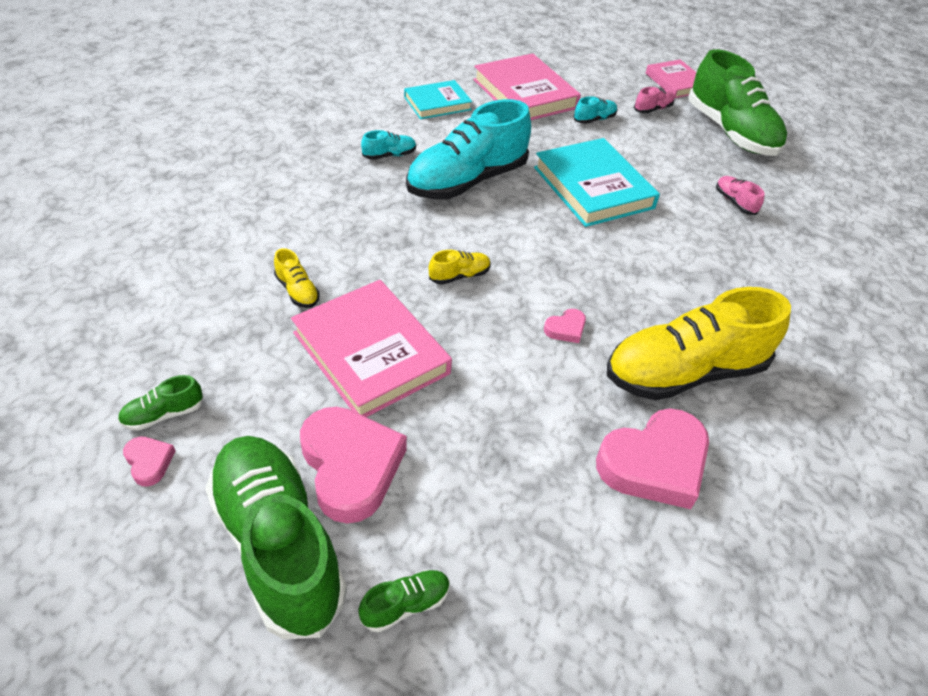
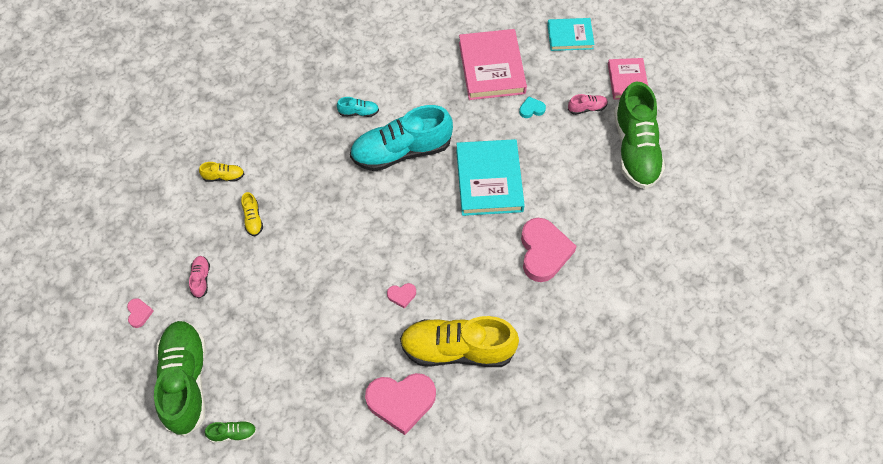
camera: 25 degrees right, 15 degrees up
(163, 414) = (154, 286): green shoe -> none
(351, 466) = (237, 349): pink heart -> pink heart (543, 252)
(370, 353) = (277, 278): pink book -> none
(437, 103) = (418, 64): turquoise book -> turquoise book (570, 36)
(459, 276) = (356, 234): yellow shoe -> yellow shoe (224, 176)
(594, 119) = (531, 109): turquoise shoe -> turquoise heart
(735, 202) = (588, 221): pink shoe -> pink shoe (201, 279)

